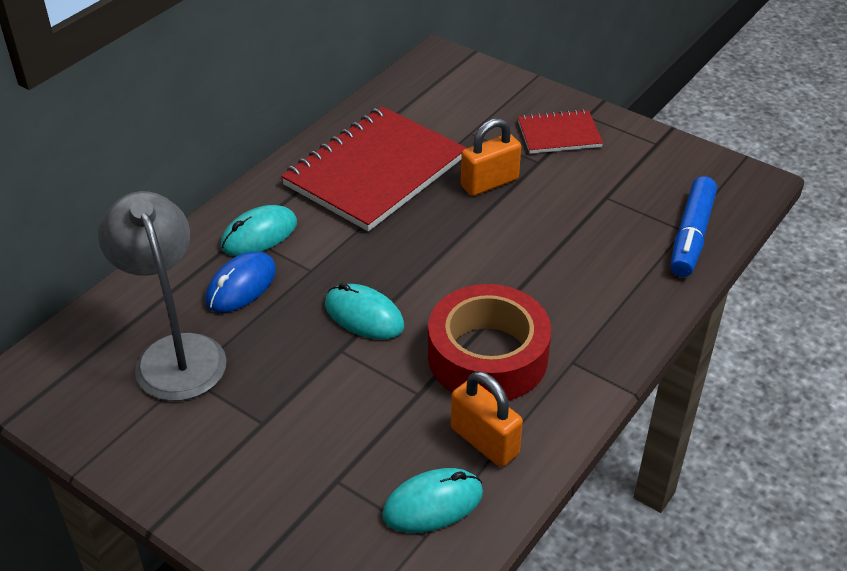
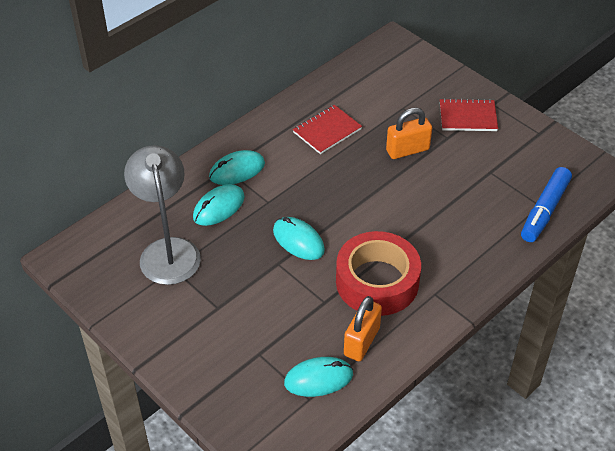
camera: 10 degrees right, 5 degrees up
(241, 286) = (219, 207): blue mouse -> turquoise mouse
(375, 171) = (327, 131): red notebook -> red notebook, size x0.51
(484, 441) = (361, 341): orange padlock -> orange padlock turned 60 degrees clockwise

